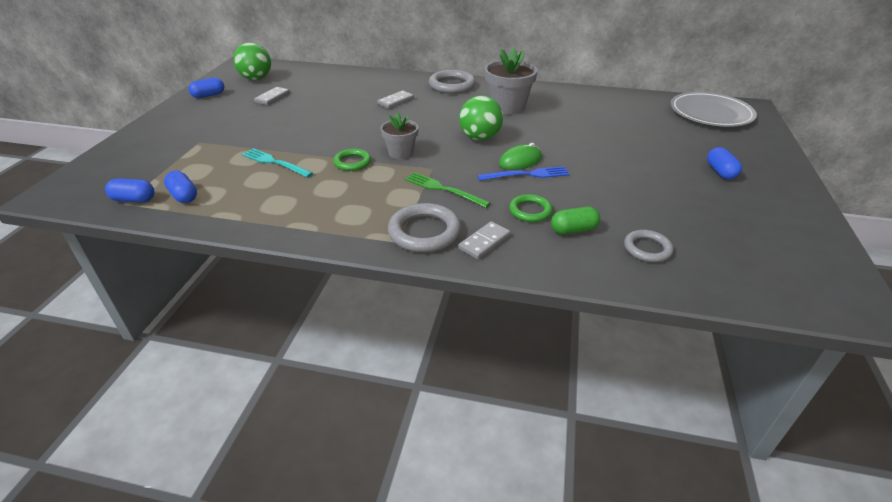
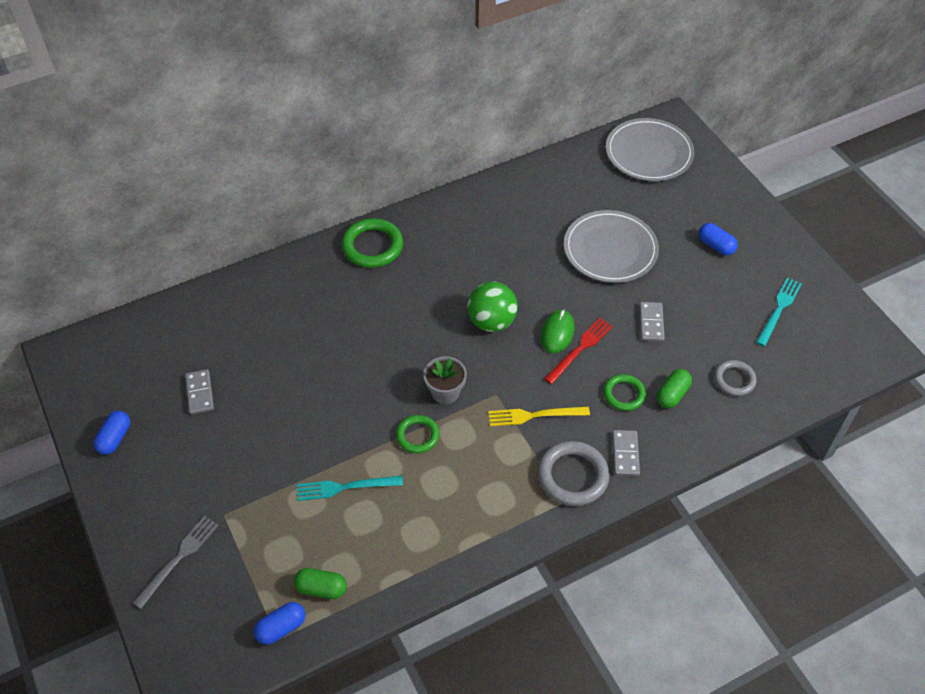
camera: 40 degrees left, 15 degrees up
(148, 146) = (178, 559): none -> grey fork
(184, 196) = (321, 588): blue capsule -> green capsule
(256, 79) = (128, 371): green ball -> none
(395, 101) = (346, 313): grey domino -> grey domino (651, 323)
(444, 189) = (534, 415): green fork -> yellow fork
(452, 85) = (372, 246): grey ring -> green ring
(507, 107) = (467, 252): grey flower pot -> none
(526, 175) = (580, 349): blue fork -> red fork
(618, 141) = (610, 250): none -> grey plate
(748, 229) = (779, 310): none -> turquoise fork

